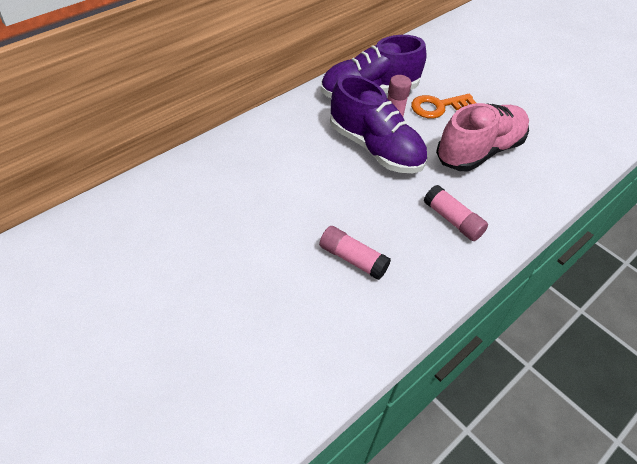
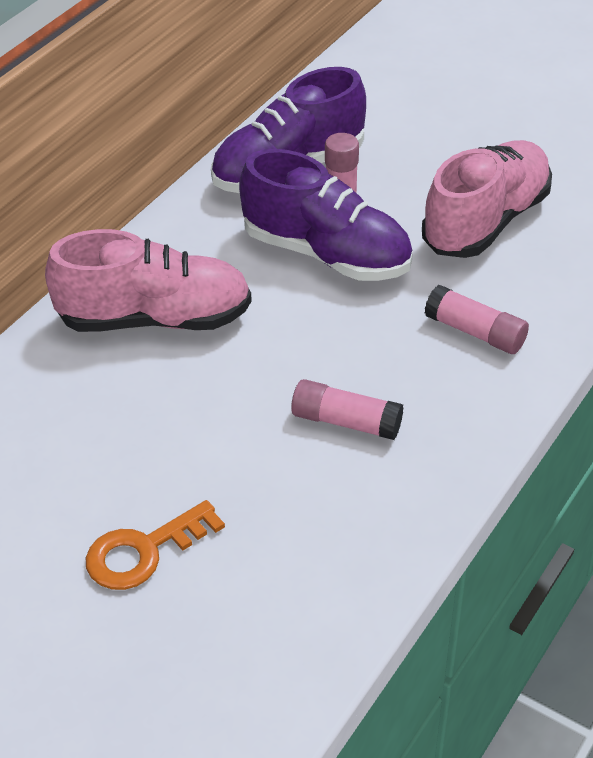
camera: 10 degrees left, 5 degrees down
(259, 163) = (155, 319): none -> pink shoe
(437, 107) = (403, 168): orange key -> orange key (144, 551)

